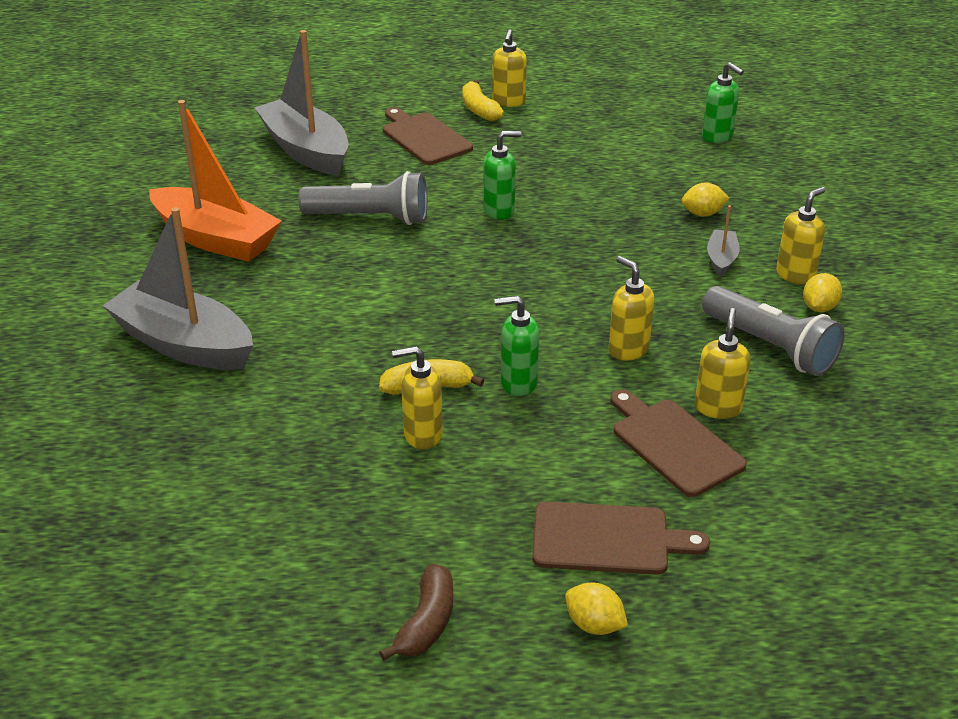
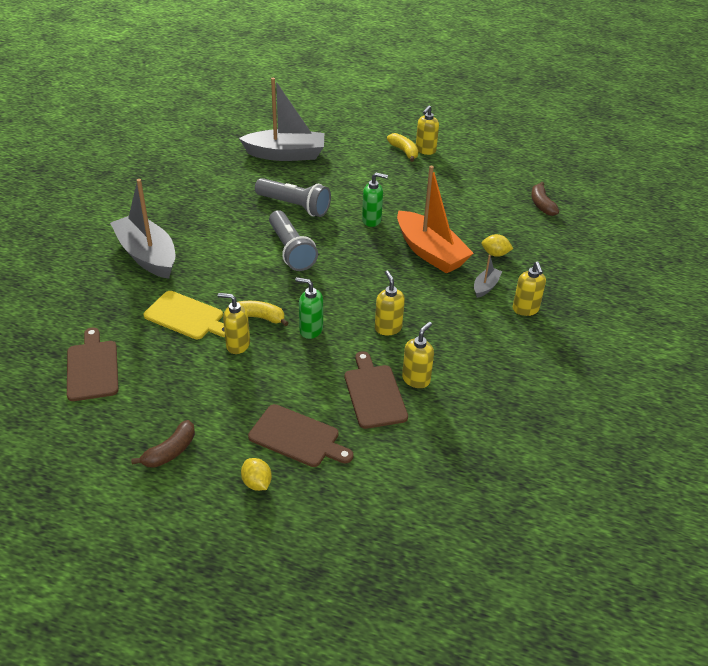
camera: 20 degrees right, 5 degrees up
(216, 239) = (202, 197): orange boat -> orange boat (430, 252)
(306, 150) = (286, 154): grey boat -> grey boat turned 105 degrees clockwise
(312, 416) = (187, 316): none -> yellow cutting board
(424, 137) = (359, 162): brown cutting board -> brown cutting board (92, 368)
(479, 109) = (404, 151): yellow banana -> yellow banana turned 150 degrees clockwise
(717, 137) = (541, 205): green soap dispenser -> brown banana
(771, 347) = (476, 351): grey flashlight -> grey flashlight (291, 250)
(795, 275) = (525, 309): yellow soap dispenser -> yellow soap dispenser turned 105 degrees clockwise
(819, 307) = (525, 335): yellow lemon -> none

